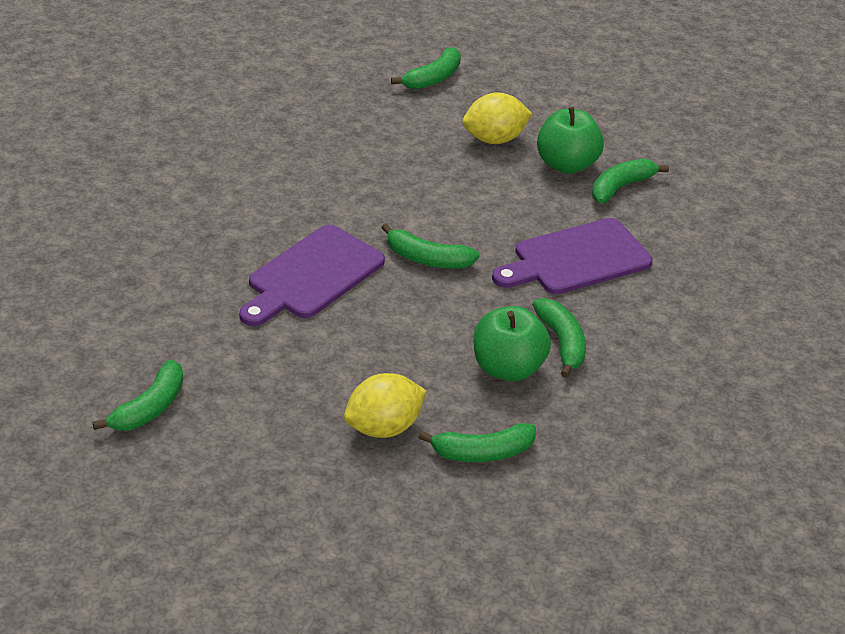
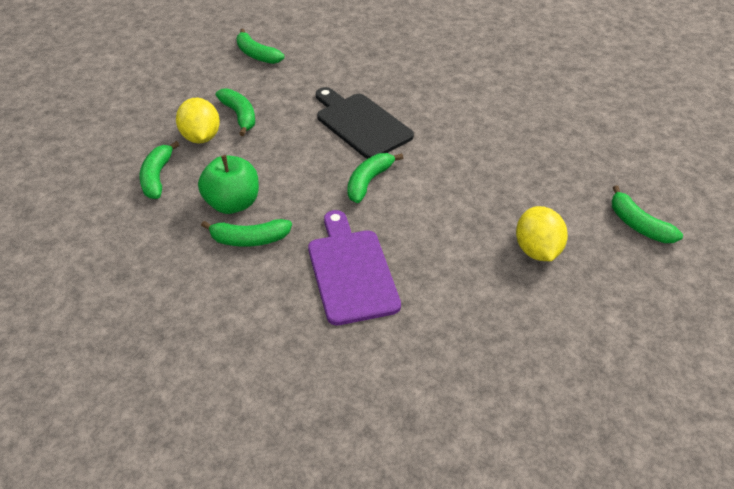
camera: 105 degrees right, 5 degrees up
(312, 276) = (361, 124): purple cutting board -> black cutting board
(566, 164) = (496, 295): green apple -> none
(620, 187) = (456, 331): green banana -> green banana (239, 116)

